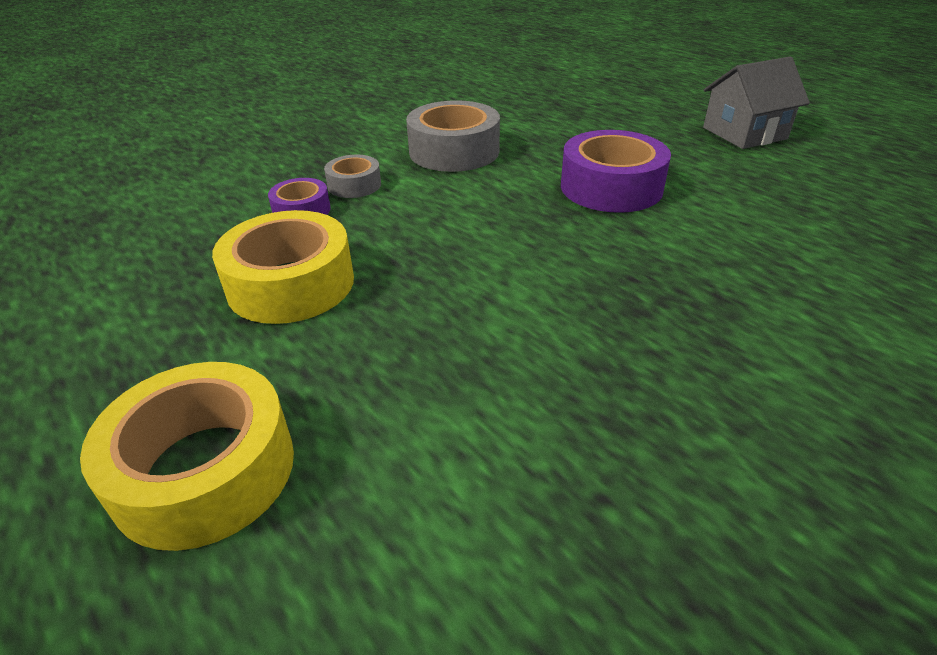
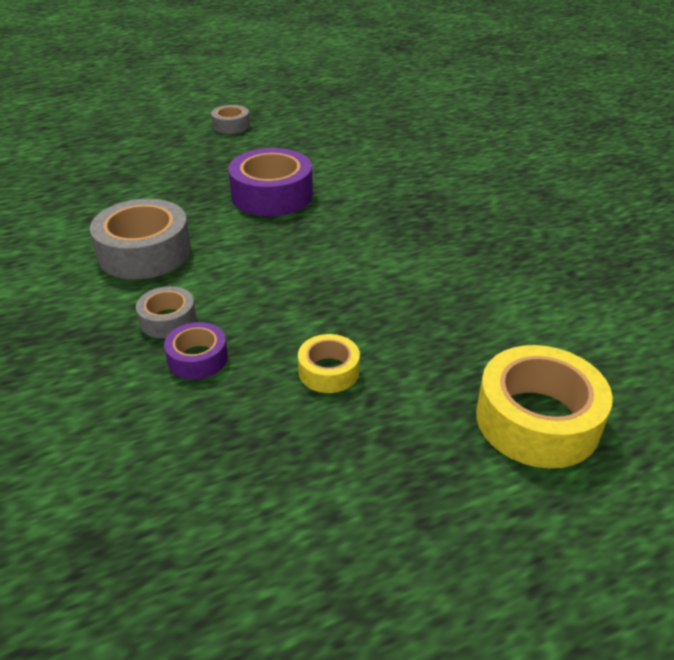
camera: 75 degrees left, 0 degrees up
(291, 284) = (328, 371): yellow tape -> yellow tape, size x0.54
(744, 133) = (231, 126): grey house -> grey tape

